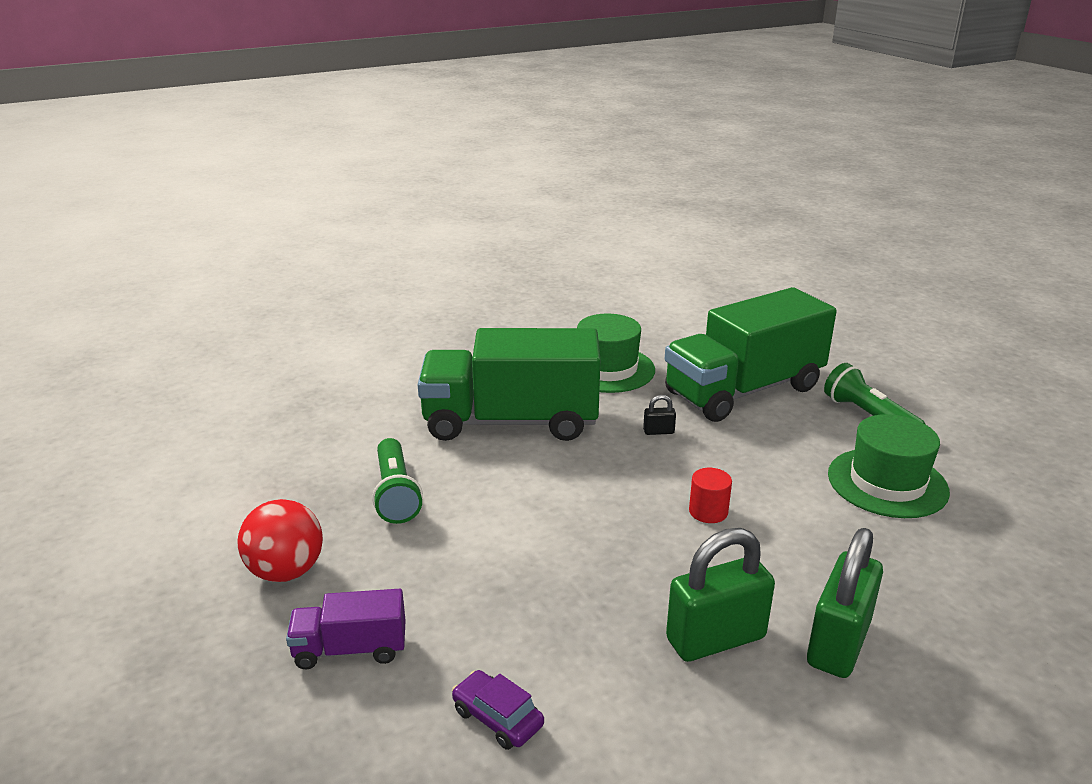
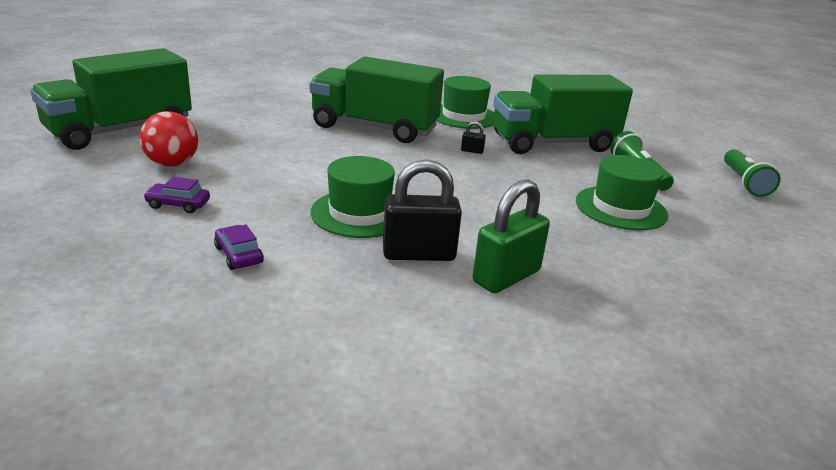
camera: 15 degrees right, 0 degrees up
(163, 526) = (120, 130): none -> green truck
(350, 649) = (178, 204): purple truck -> purple car
(396, 493) = (270, 144): green flashlight -> green flashlight (744, 182)
(597, 589) = (359, 213): none -> green hat
(708, 511) = (471, 194): red cylinder -> none
(715, 638) = (419, 254): green padlock -> black padlock

